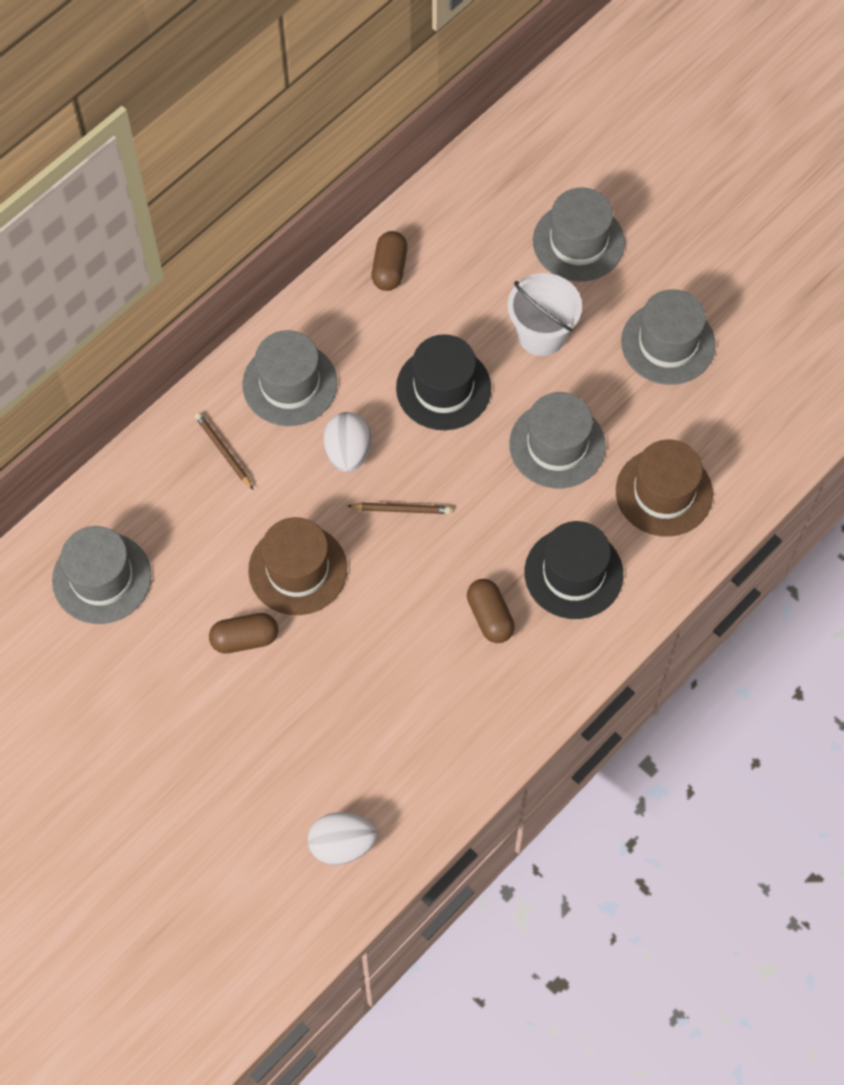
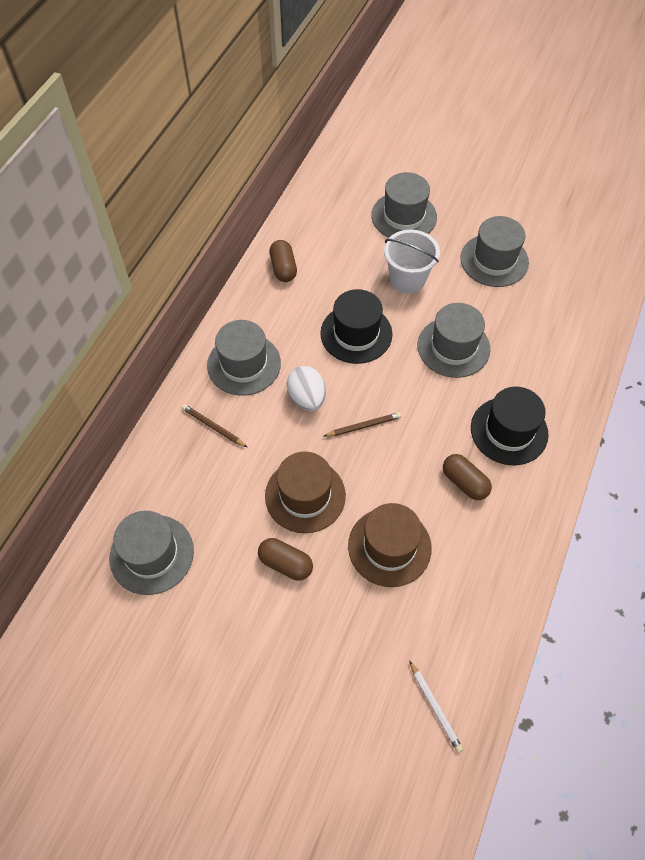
camera: 20 degrees left, 5 degrees down
(244, 639) = (285, 563): brown capsule -> brown capsule turned 60 degrees clockwise
(342, 844) = (435, 707): white egg -> white pencil
(664, 492) = (542, 355): brown hat -> brown hat (389, 547)

